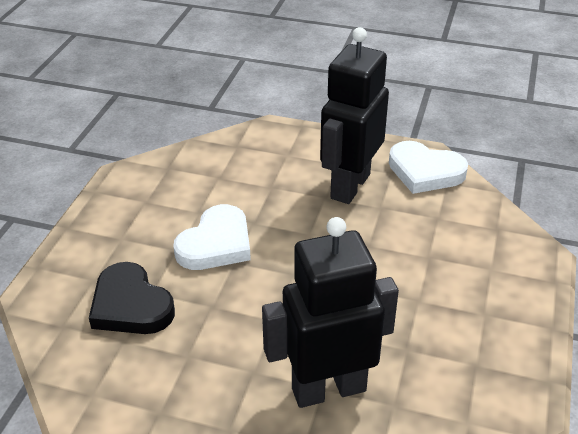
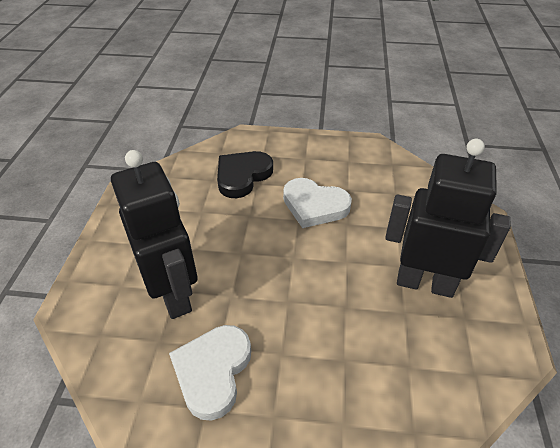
camera: 80 degrees right, 5 degrees up
(425, 171) = (483, 349): white heart -> white heart (213, 371)

